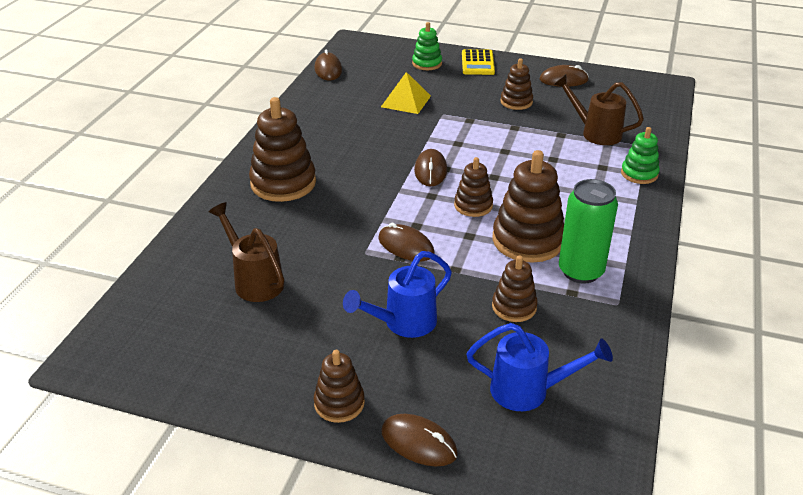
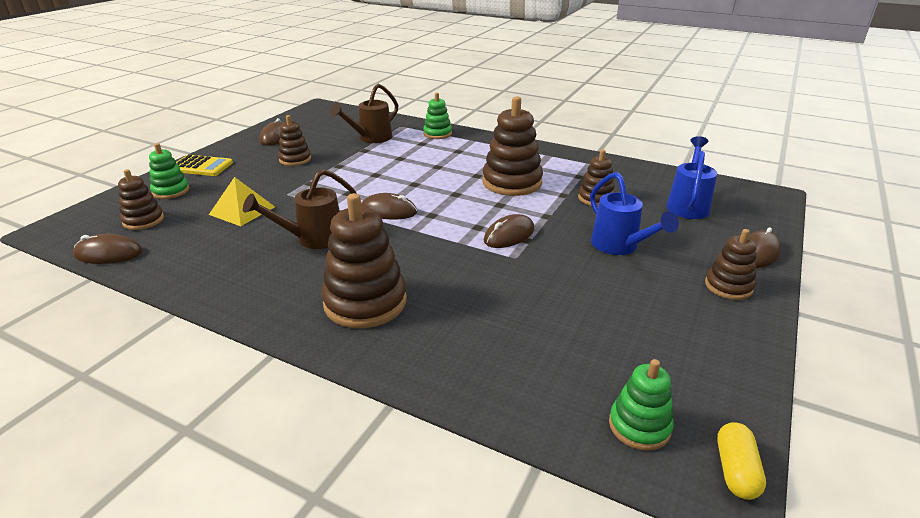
camera: 80 degrees left, 5 degrees down
(99, 371) = (735, 470): none -> yellow capsule
(145, 324) = (639, 426): none -> green stacking toy
(254, 280) = (555, 331): brown watering can -> brown watering can (313, 239)
(473, 205) = (455, 198): brown stacking toy -> brown stacking toy (143, 220)
(581, 271) = (554, 170): green can -> none

